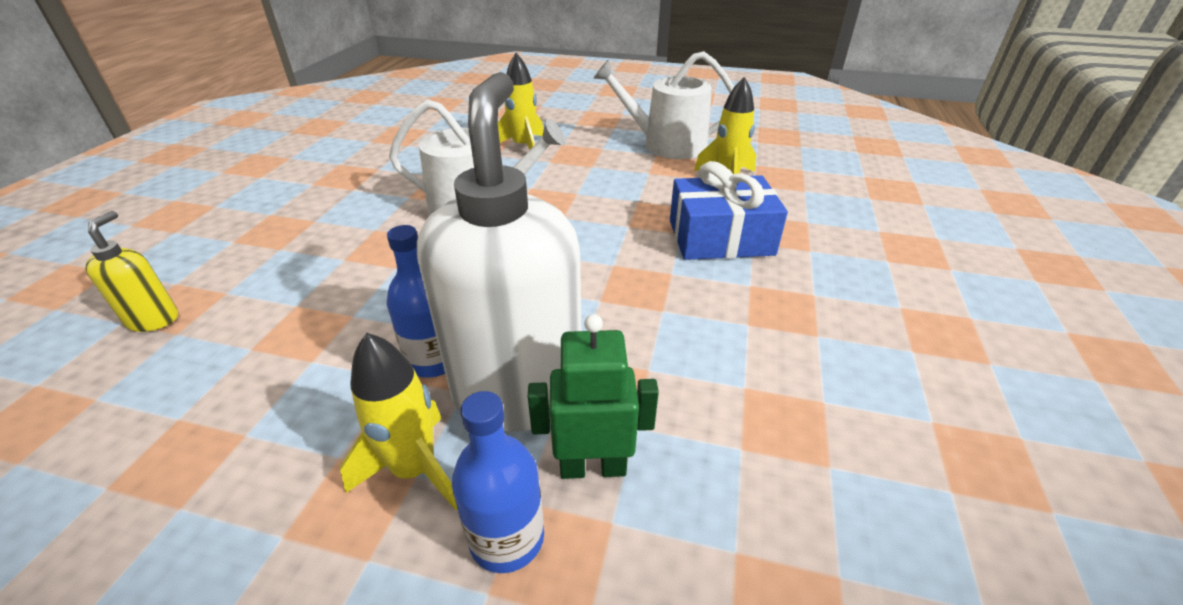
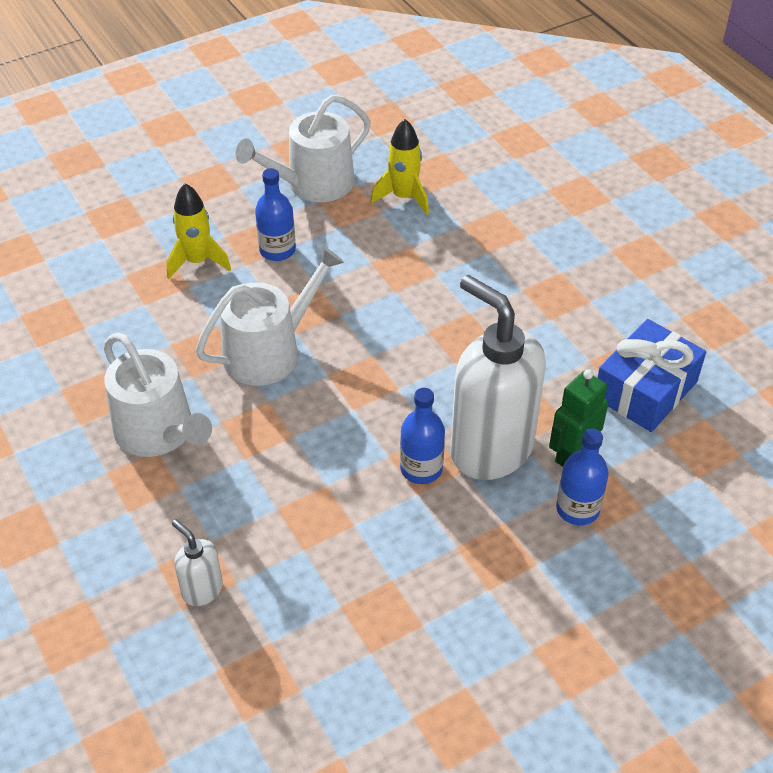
camera: 45 degrees left, 10 degrees up
(154, 319) = (202, 590): yellow soap dispenser -> white soap dispenser
(334, 212) = (159, 432): none -> white watering can
(414, 469) = (499, 520): yellow rocket -> none
(582, 164) = (277, 250): none -> blue bottle
(720, 237) = (464, 261): blue gift -> blue gift (645, 390)

